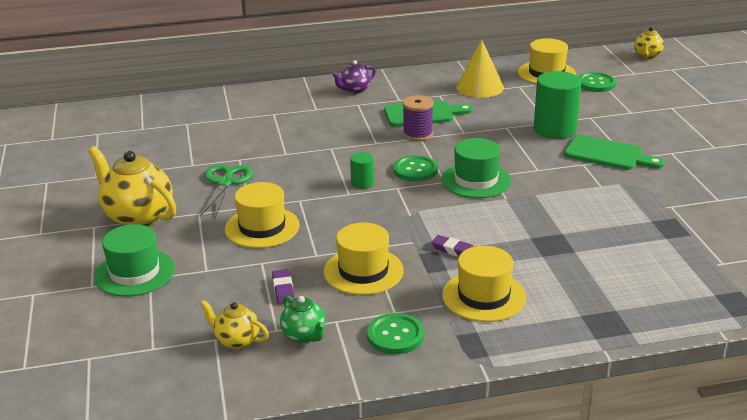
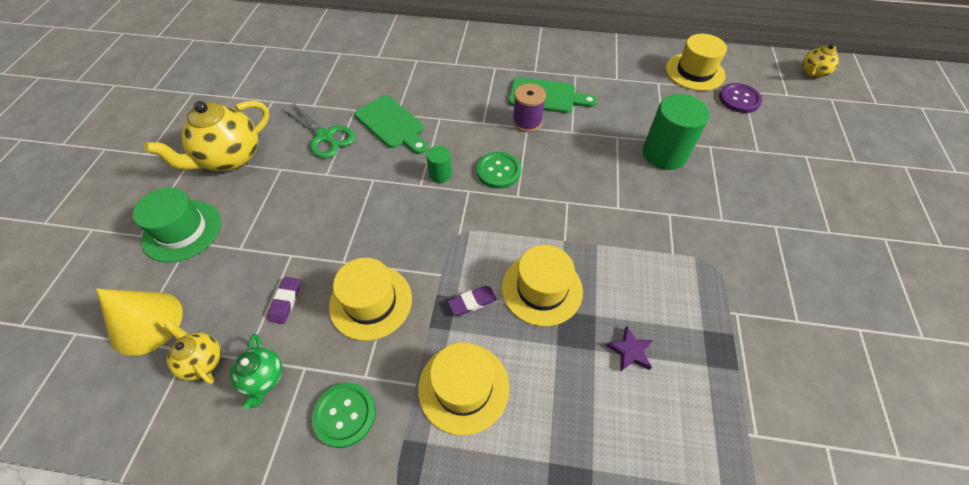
camera: 20 degrees right, 25 degrees up
(138, 217) = (231, 158): yellow teapot -> yellow teapot turned 105 degrees counterclockwise
(225, 183) = (325, 136): green scissors -> green scissors turned 105 degrees clockwise
(262, 227) = (319, 206): yellow hat -> yellow hat (542, 289)
(354, 90) = (502, 48): purple teapot -> none
(454, 250) = (472, 302): purple eraser -> purple eraser turned 75 degrees counterclockwise
(476, 180) = (548, 204): green hat -> none
(480, 87) = (619, 74): yellow cone -> yellow cone (146, 322)
(596, 83) = (739, 99): green button -> purple button
(603, 245) = (630, 351): none -> purple star
(608, 154) = (703, 208): green cutting board -> green cutting board (392, 124)

